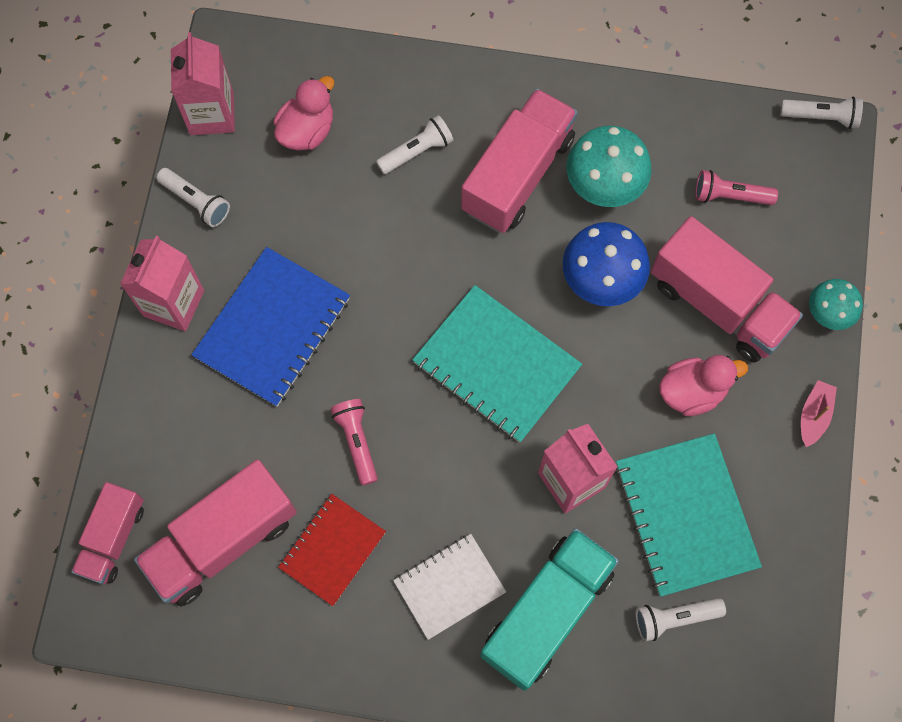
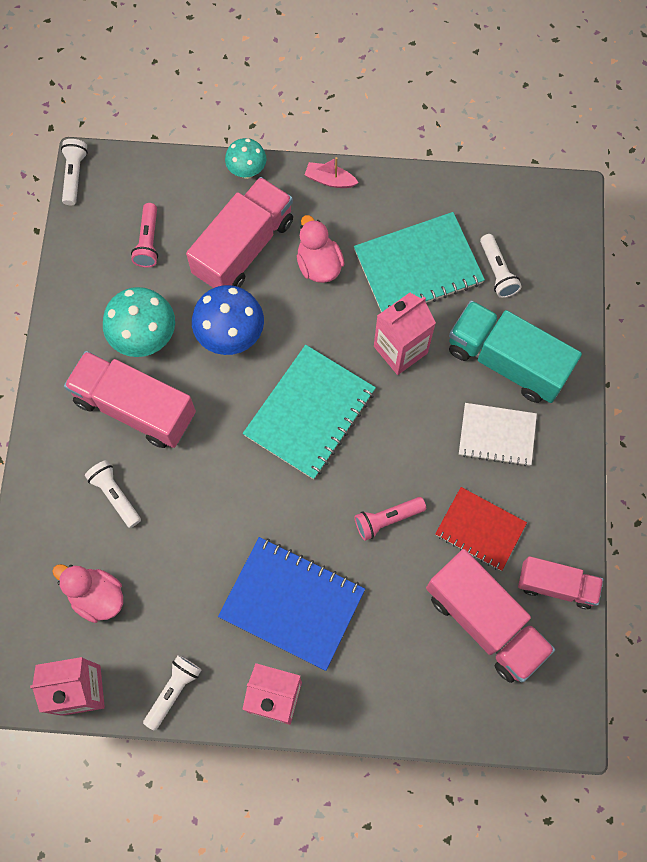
camera: 95 degrees left, 0 degrees up
(113, 538) = (495, 717): pink truck -> pink truck (556, 585)
(449, 587) = (497, 435): white notebook -> white notebook turned 45 degrees counterclockwise

